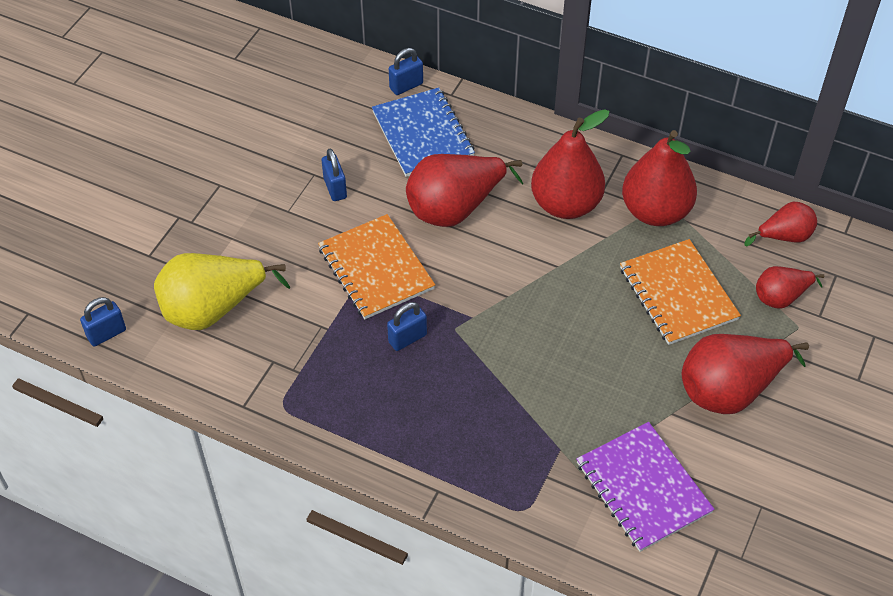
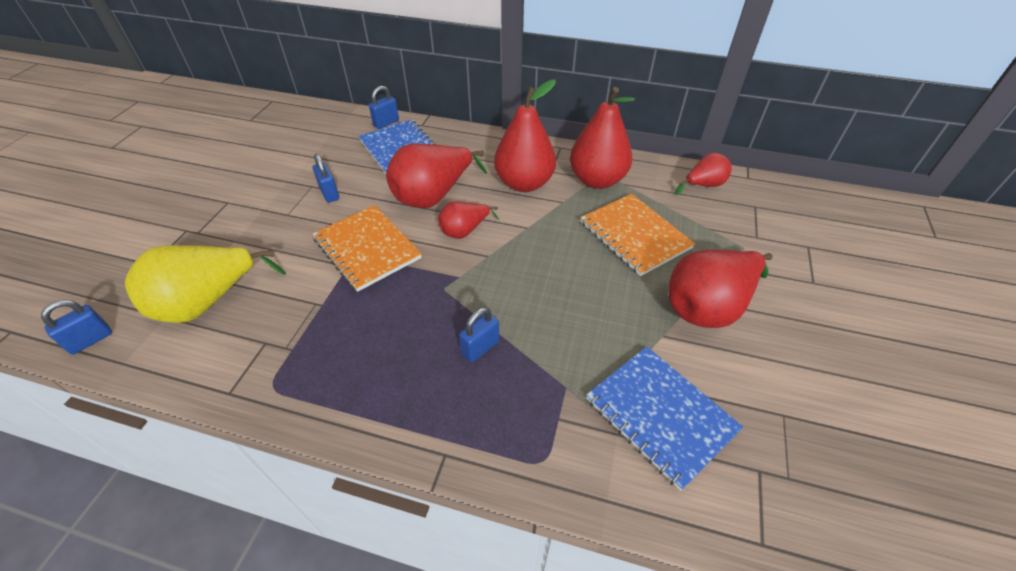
camera: 10 degrees left, 5 degrees down
(407, 338) = (400, 303): blue padlock -> blue padlock (480, 347)
(643, 488) = (660, 415): purple notebook -> blue notebook
(781, 297) = (719, 227): red pear -> red pear (464, 231)

